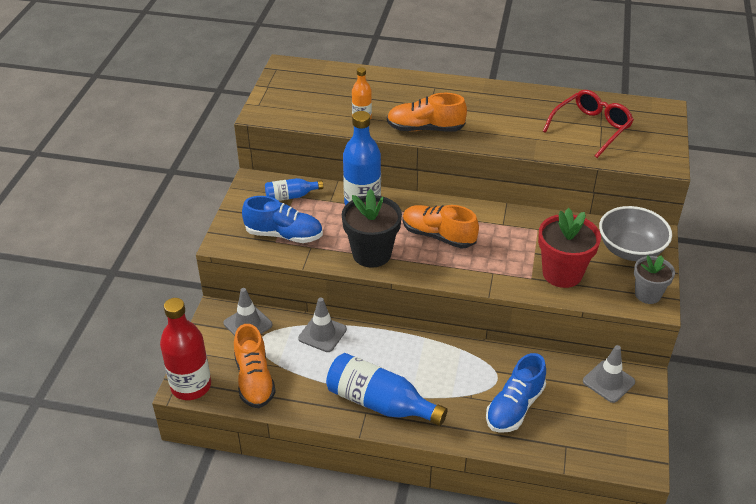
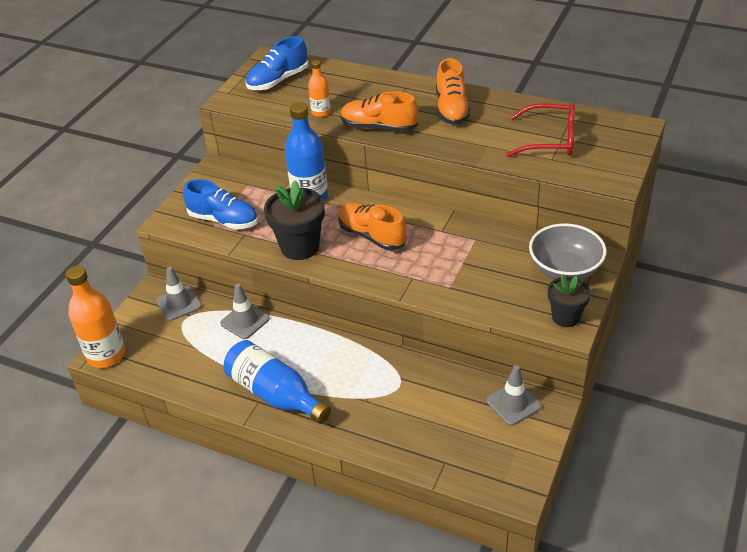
camera: 15 degrees right, 0 degrees up
(191, 386) = (106, 355): red bottle -> orange bottle
(254, 380) = (165, 356): orange shoe -> orange shoe (452, 109)
(291, 196) = (244, 184): blue bottle -> none
(514, 407) = (406, 416): blue shoe -> blue shoe (278, 81)
(562, 273) = (483, 286): red flower pot -> none
(591, 128) = (550, 140): red glasses -> red glasses turned 45 degrees clockwise
(647, 294) = (565, 317): grey flower pot -> black flower pot

